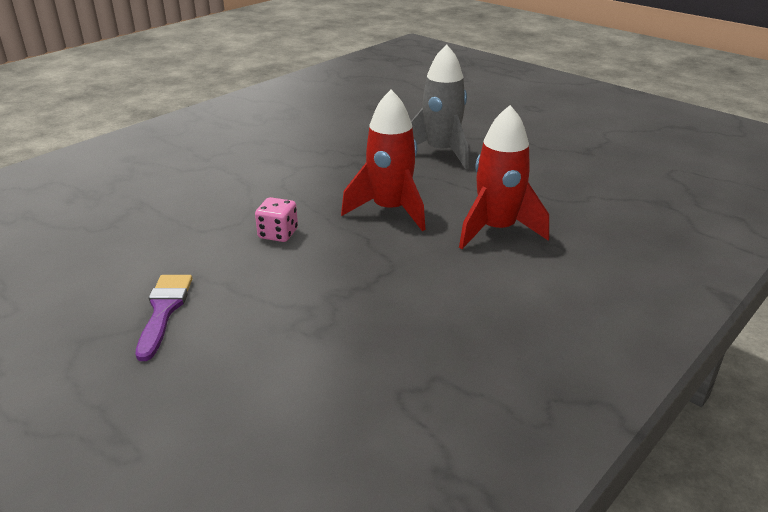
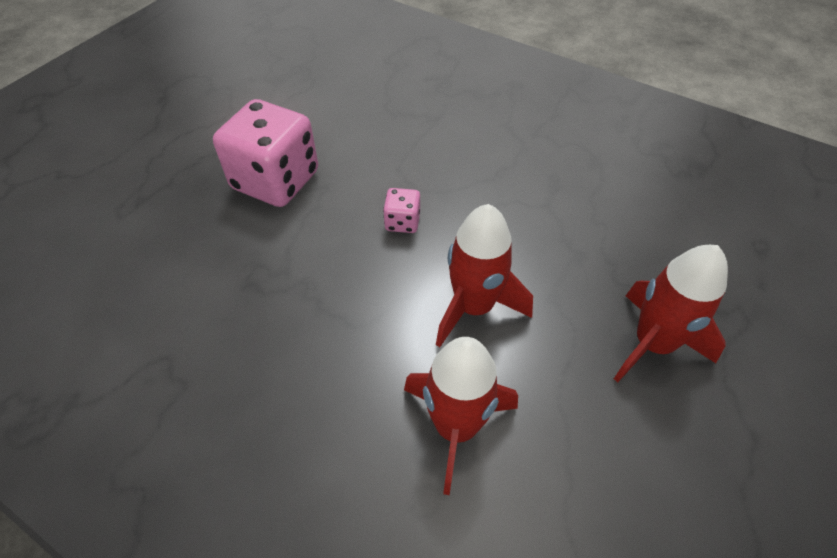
camera: 80 degrees right, 20 degrees up
(164, 310) = (276, 180): purple brush -> pink dice
(441, 152) = (652, 344): grey rocket -> red rocket

